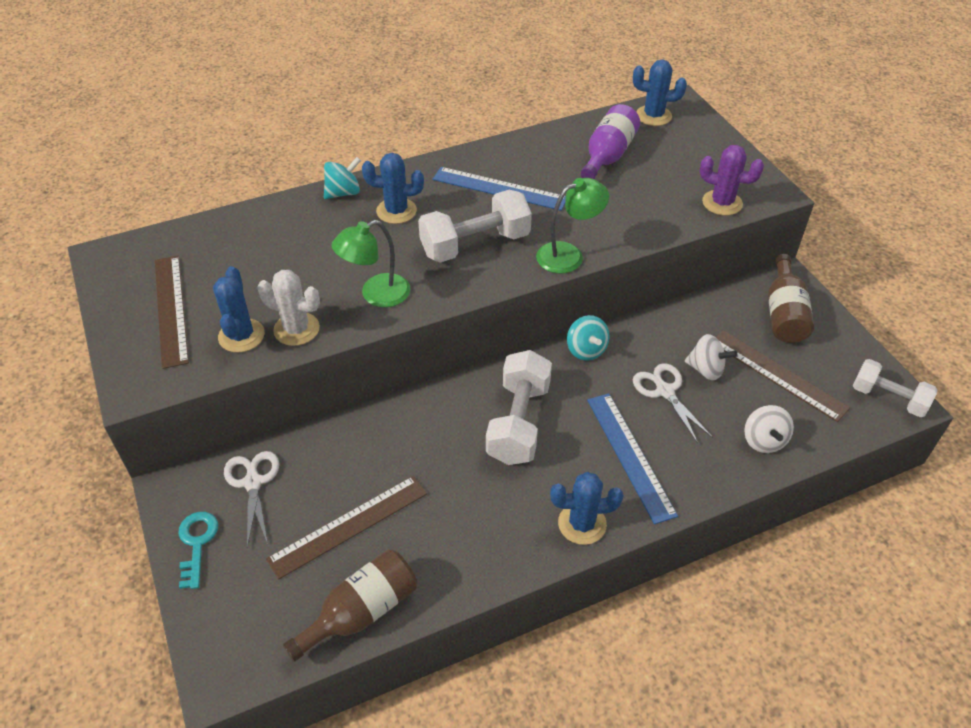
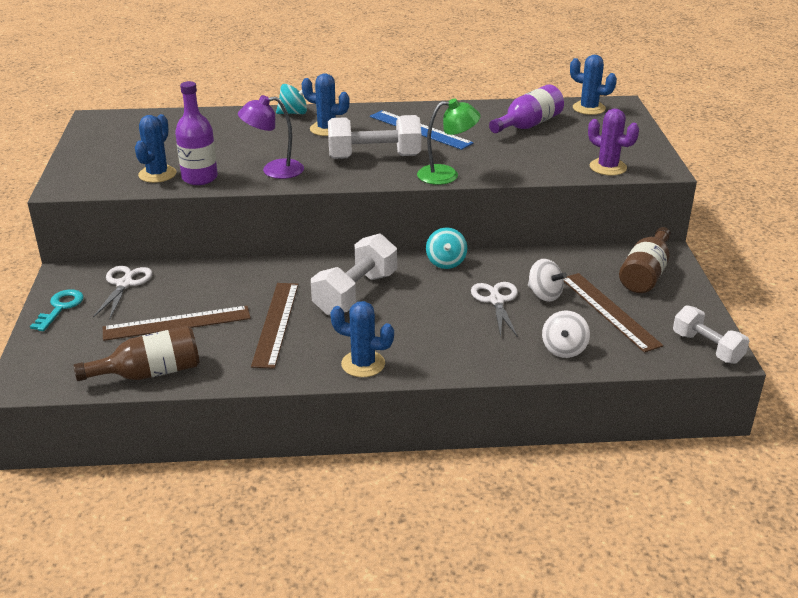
camera: 20 degrees right, 15 degrees down
(171, 309) = (119, 152): brown ruler -> brown ruler (276, 323)
(296, 329) = (200, 178): white cactus -> purple bottle
(376, 294) = (274, 170): green lamp -> purple lamp
(630, 455) = (435, 333): blue ruler -> none

